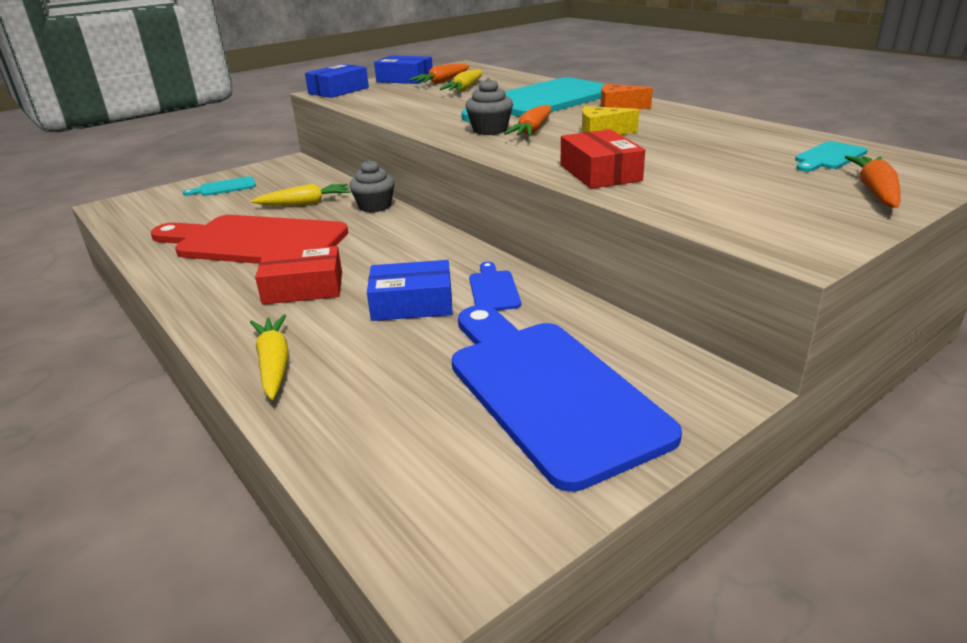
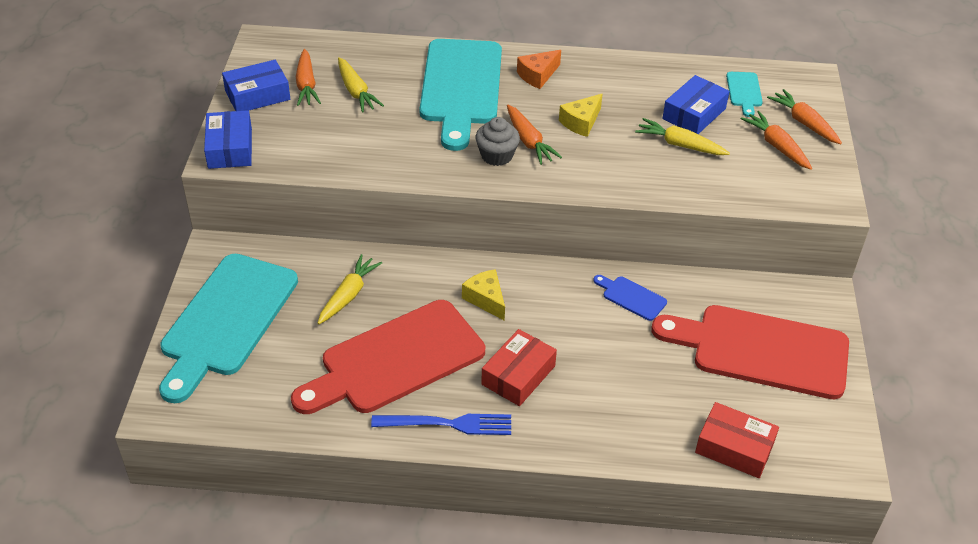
camera: 50 degrees left, 15 degrees up
(200, 287) = (447, 424): none -> blue fork
(224, 187) = (226, 320): turquoise cutting board -> turquoise cutting board, size x2.43
(274, 364) = (611, 437): yellow carrot -> yellow carrot (679, 145)
(375, 206) = (414, 264): grey cupcake -> none
(379, 240) = (486, 299): none -> yellow cheese
(412, 304) = (606, 341): blue box -> blue box (694, 114)
(548, 390) = (761, 350): blue cutting board -> red cutting board
(600, 173) = (652, 177): red box -> red box (734, 447)
(798, 194) = (776, 146): none -> orange carrot

